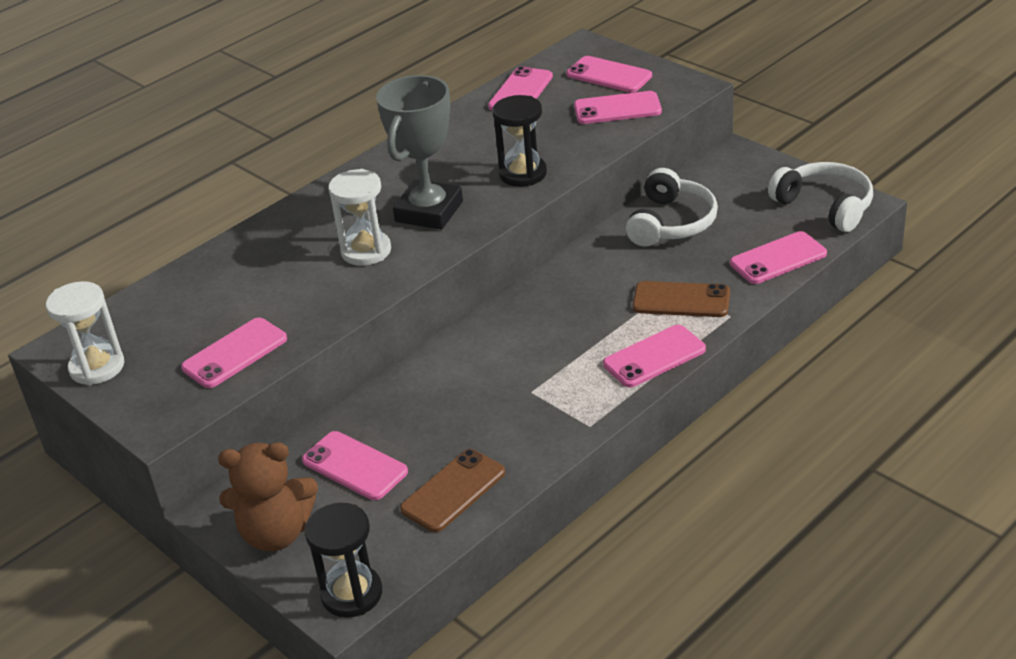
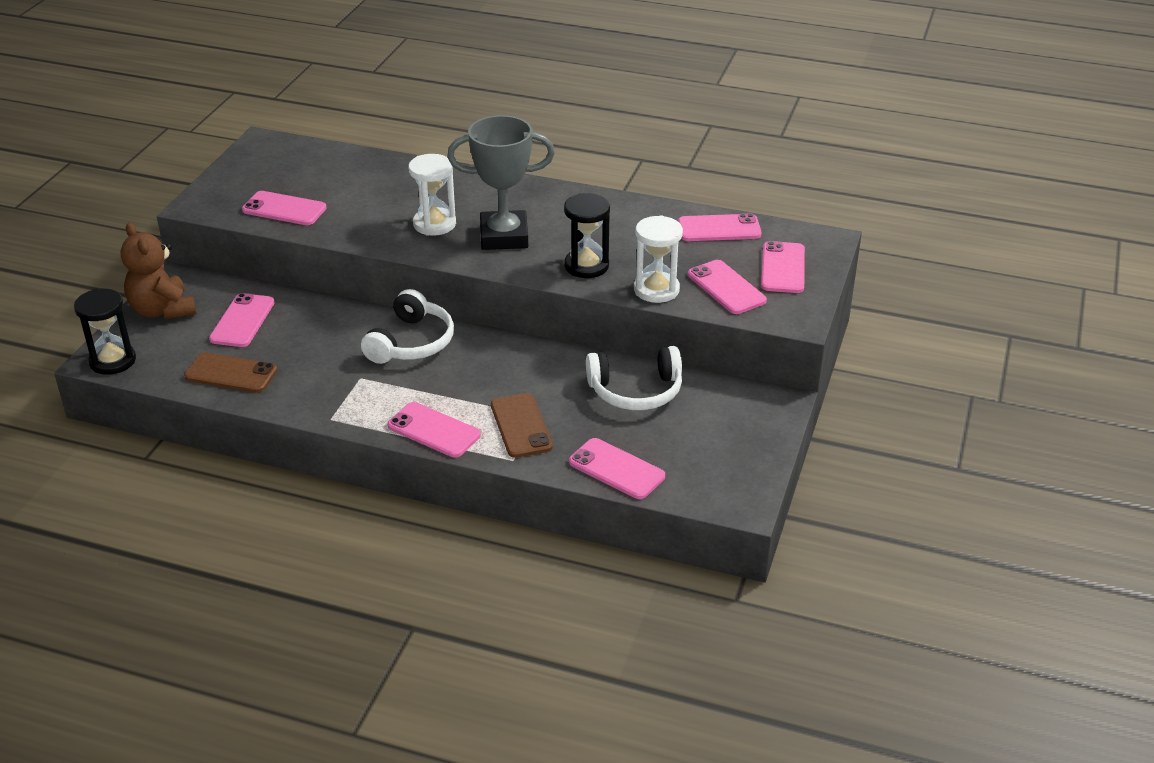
camera: 60 degrees right, 0 degrees up
(97, 367) = (248, 162): white hourglass -> white hourglass (656, 290)
(825, 206) = (724, 481): white headphones -> white headphones (412, 343)

